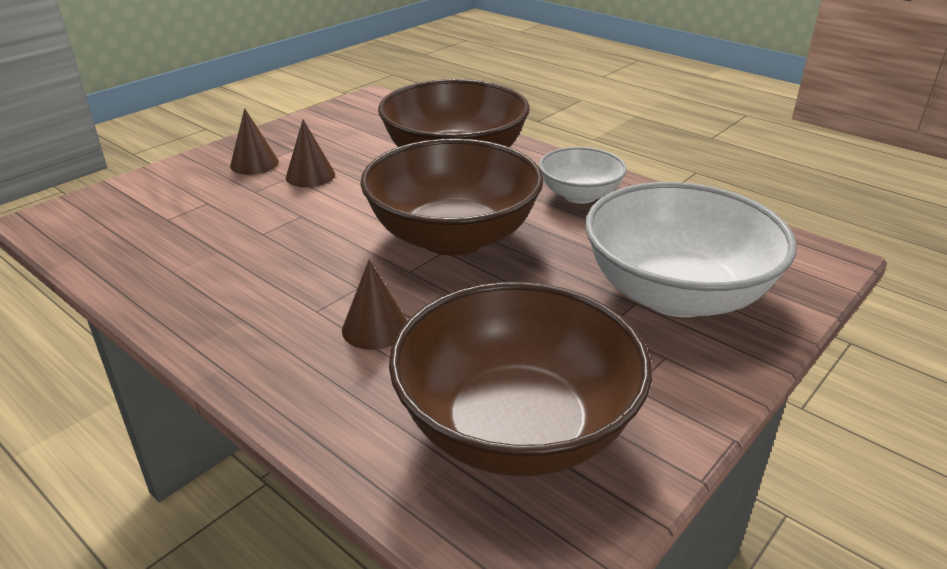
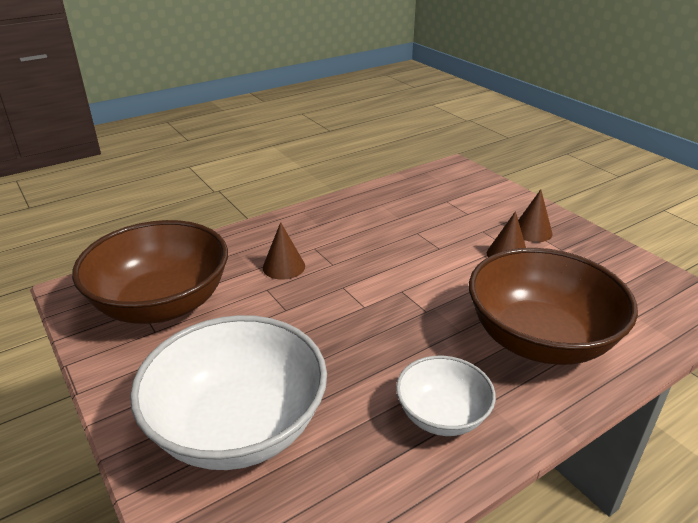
camera: 105 degrees right, 0 degrees up
(453, 237) = (383, 314): brown bowl -> none

